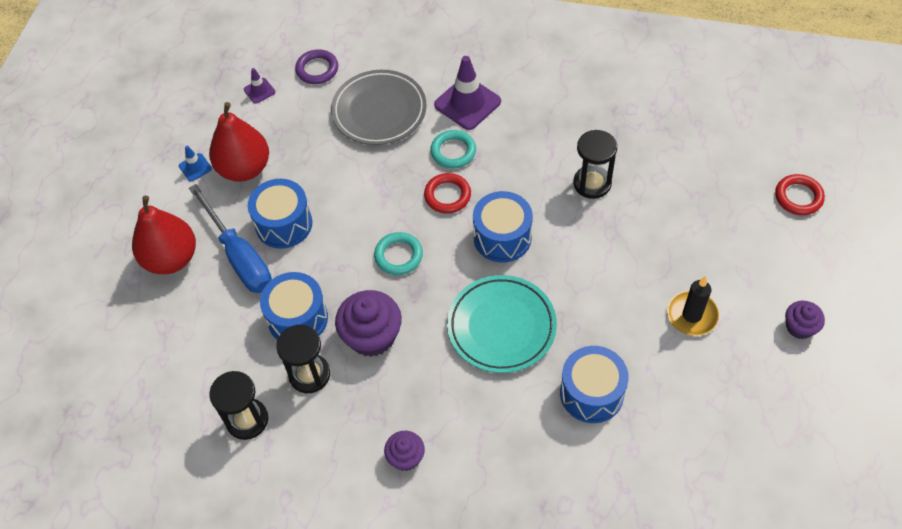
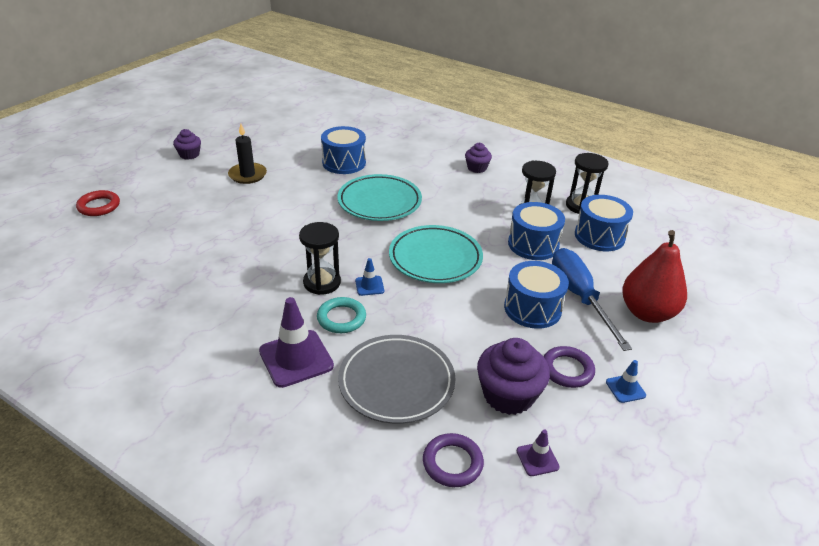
camera: 165 degrees left, 20 degrees down
(244, 168) = (567, 370): red pear -> purple ring
(372, 336) = (477, 221): purple cupcake -> purple cupcake (508, 395)
(398, 256) = (435, 258): turquoise ring -> turquoise plate
(447, 195) = (369, 286): red ring -> blue traffic cone
(502, 237) = (343, 246): blue drum -> blue drum (599, 236)
(592, 183) = (239, 258): black hourglass -> black hourglass (322, 283)

